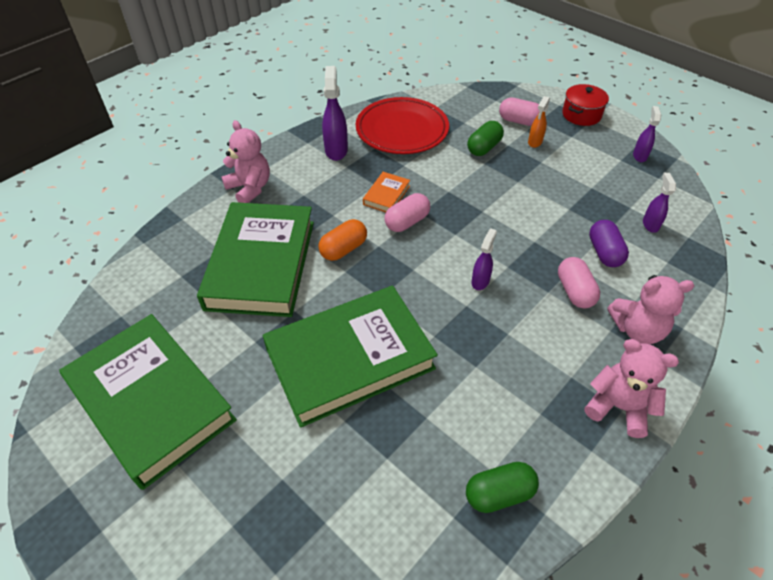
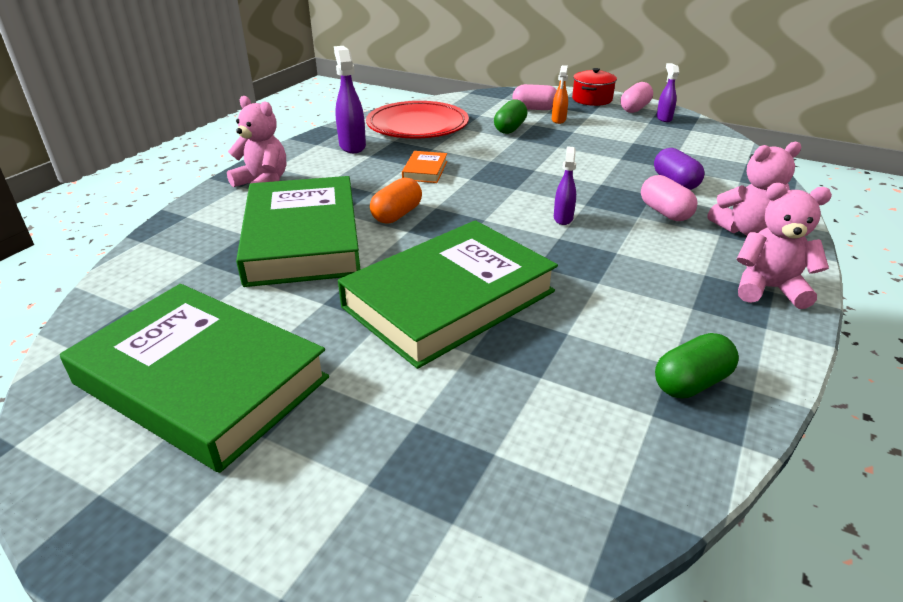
camera: 15 degrees left, 15 degrees down
(407, 222) = (458, 186): pink capsule -> pink capsule (634, 108)
(650, 224) = (705, 159): purple spray bottle -> none

